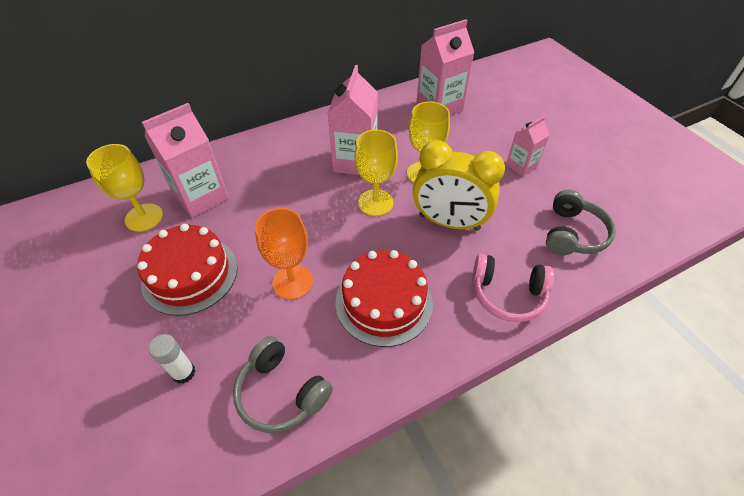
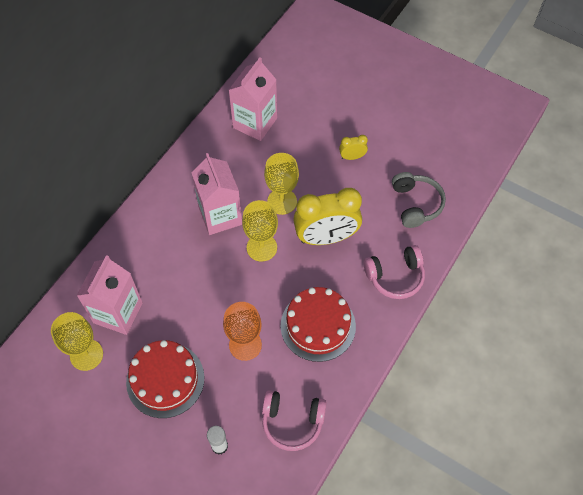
camera: 30 degrees left, 10 degrees up
(281, 393) = (292, 422): grey headphones -> pink headphones
(521, 166) = (352, 157): pink carton -> yellow clock

